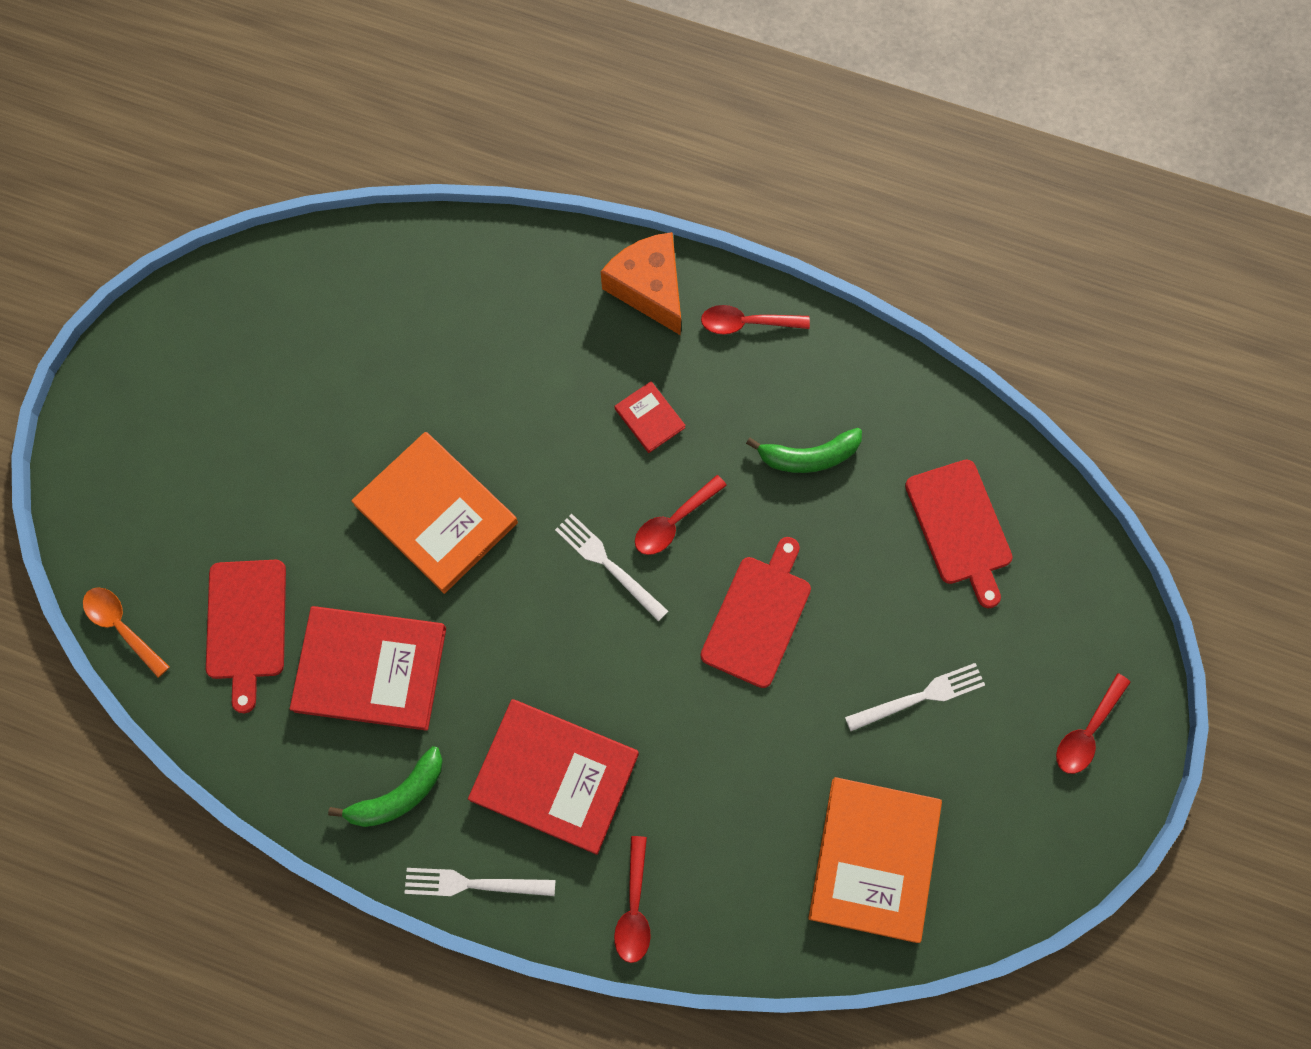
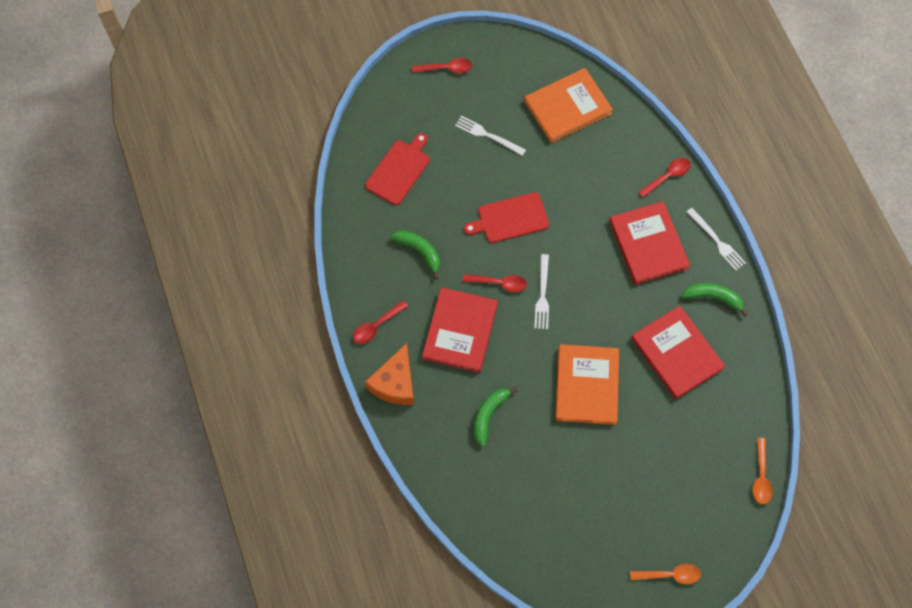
camera: 130 degrees left, 5 degrees down
(126, 409) = (670, 575): none -> orange spoon
(246, 624) = (708, 423): red cutting board -> none
(508, 364) = (489, 415): none -> green banana
(649, 418) = (460, 331): red book -> red book, size x2.19
(746, 323) = (376, 326): red spoon -> red spoon turned 90 degrees clockwise

